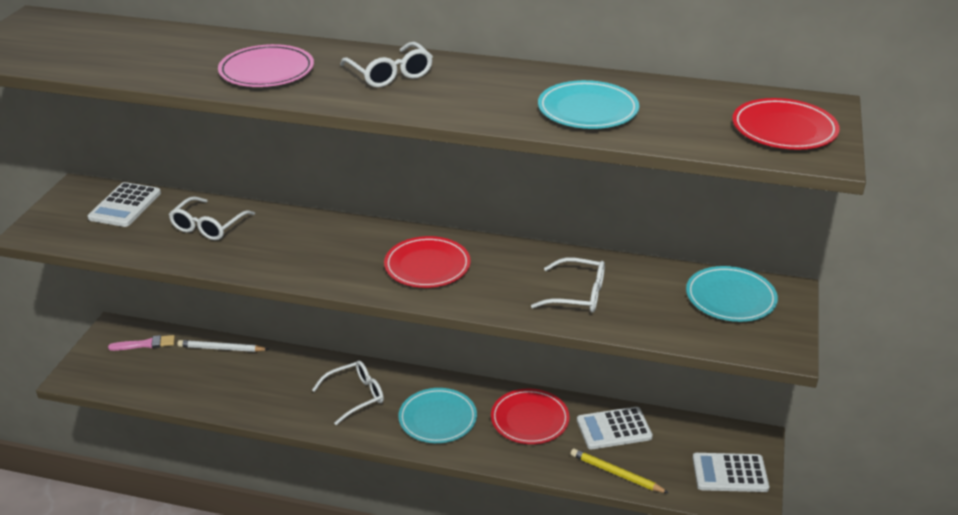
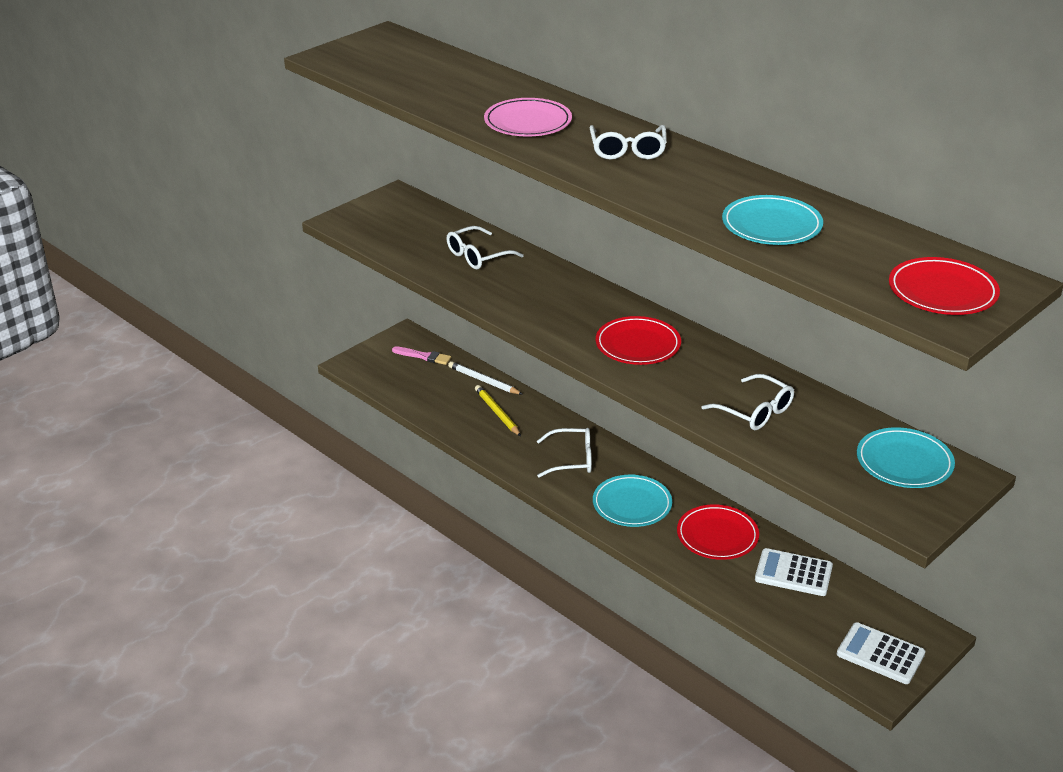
camera: 30 degrees right, 0 degrees up
(125, 205) = (423, 219): white calculator -> none
(616, 473) = (765, 611): yellow pencil -> yellow pencil (497, 412)

